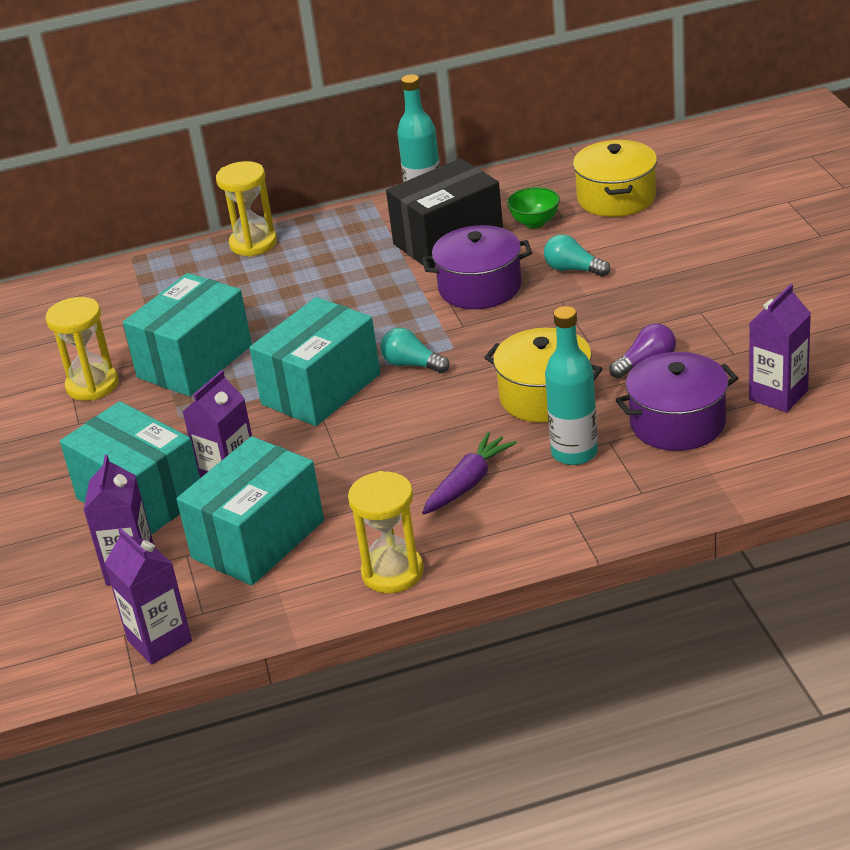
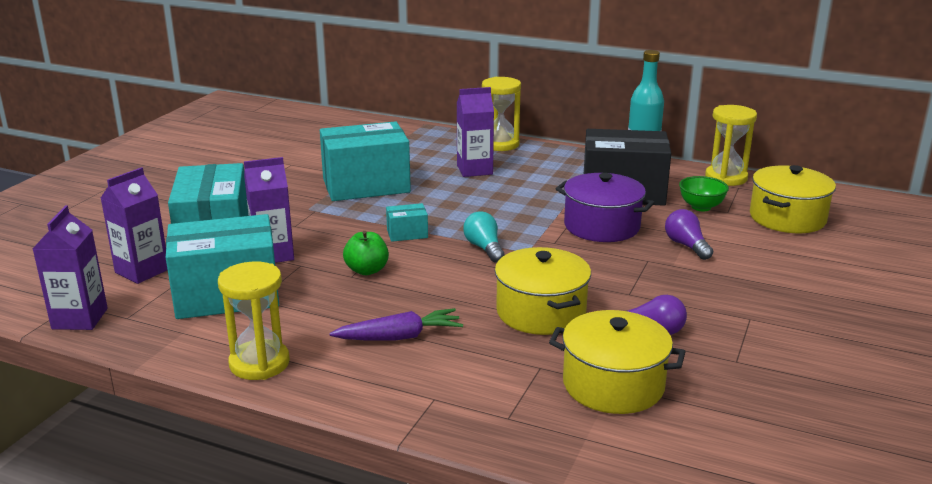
camera: 35 degrees right, 10 degrees down
(92, 385) = (296, 172): yellow hourglass -> yellow hourglass (726, 178)
(321, 389) = (407, 234): turquoise box -> turquoise box, size x0.43
(344, 444) = (367, 270): none -> green apple
(573, 269) = (686, 246): turquoise light bulb -> purple light bulb
(574, 453) = (502, 360): turquoise bottle -> none
(677, 423) = (613, 385): purple pot -> yellow pot
(778, 395) = (732, 412): purple carton -> purple carton (474, 170)

